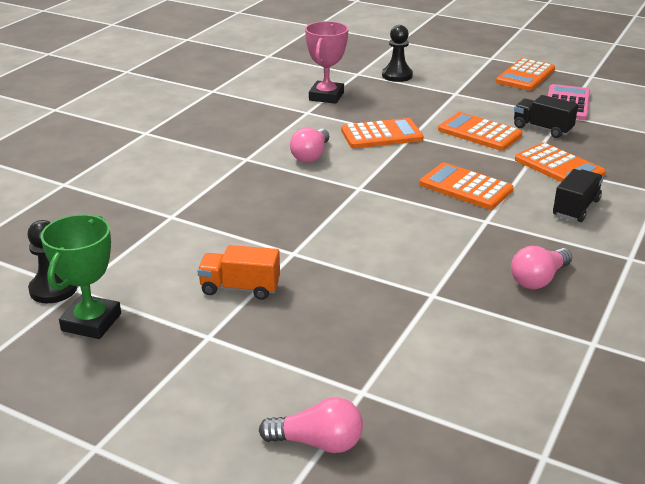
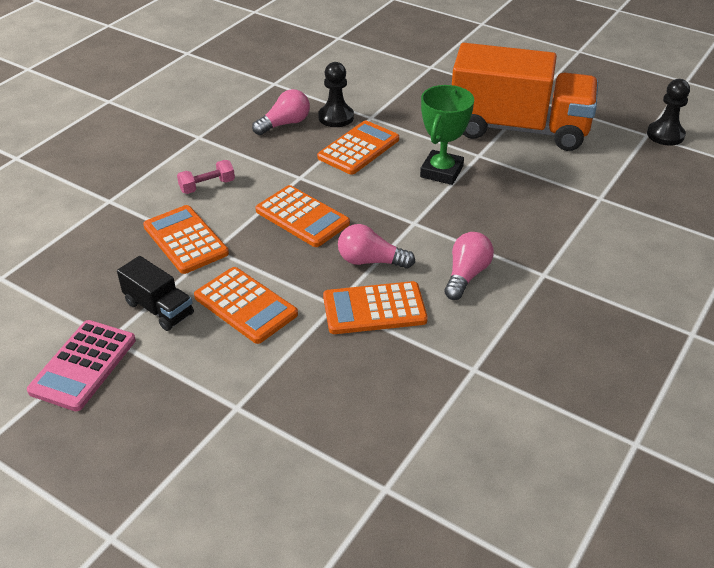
camera: 175 degrees left, 10 degrees up
(91, 322) = (620, 111): green trophy -> green trophy (441, 172)
(240, 288) = (518, 129): orange truck -> orange truck, size x2.29
(318, 443) = (457, 47): pink light bulb -> pink light bulb (370, 261)
(326, 96) = (444, 411): pink trophy -> none
(397, 75) = (315, 475): black pawn -> black pawn (336, 117)
(525, 76) = (90, 458): orange calculator -> orange calculator (358, 148)
(576, 208) = (207, 186): black truck -> pink dumbbell

